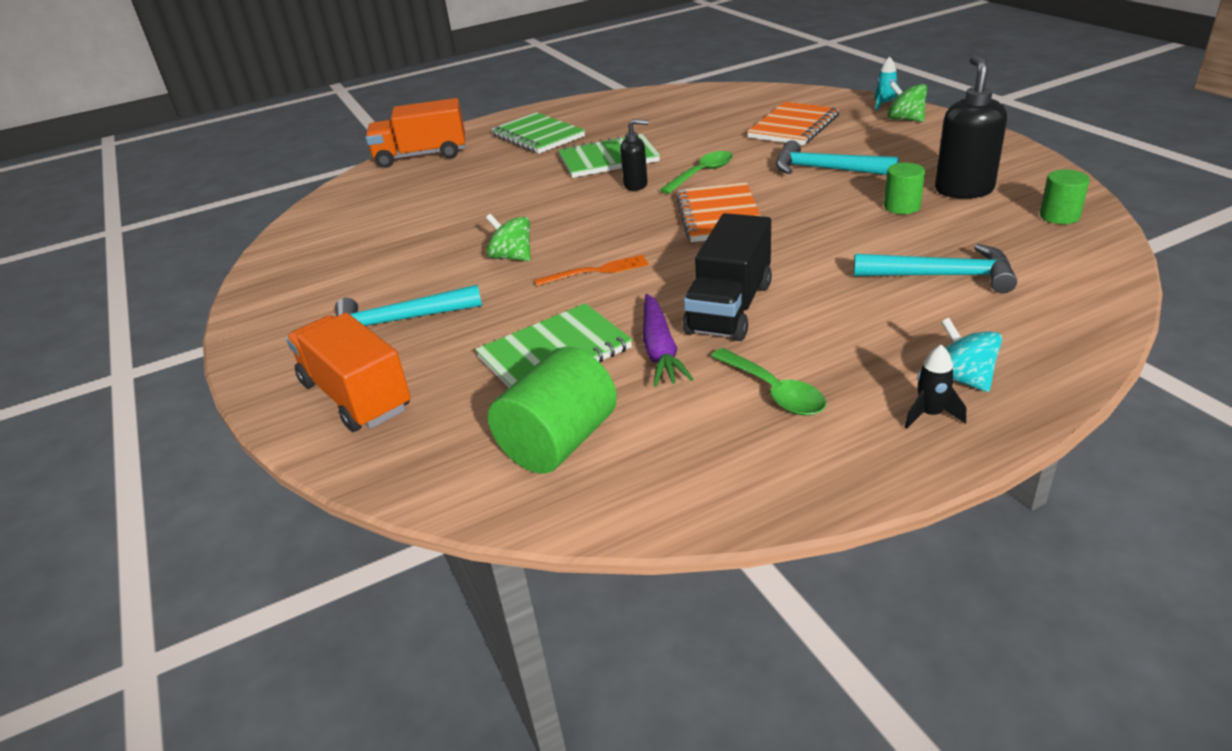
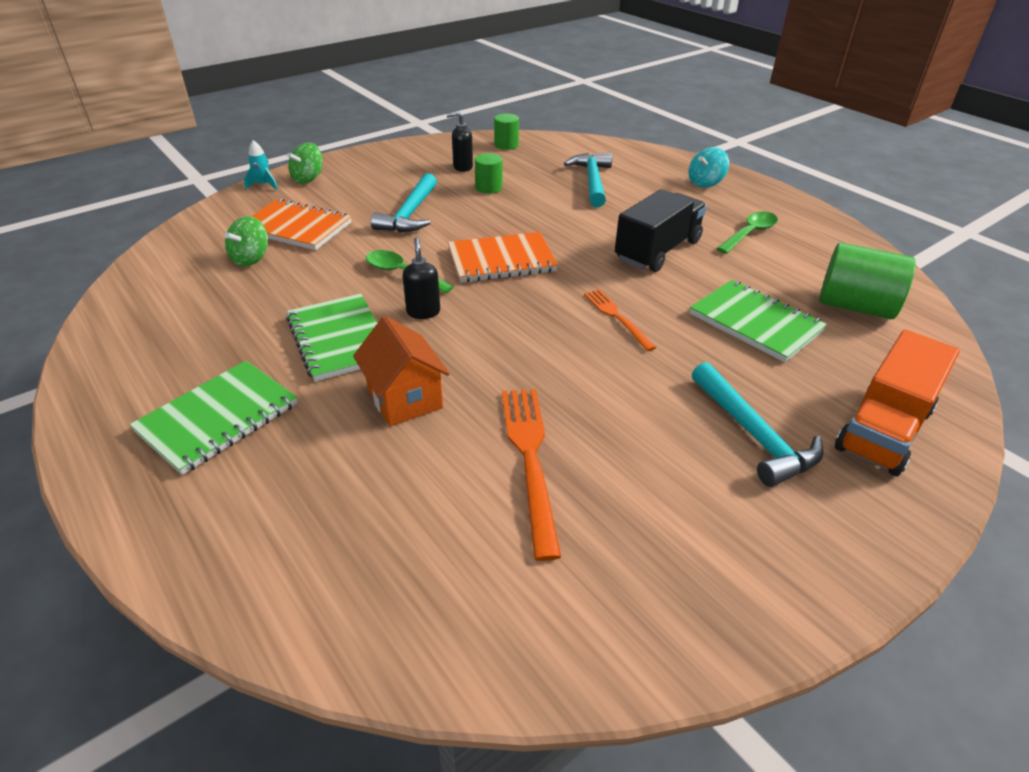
camera: 105 degrees left, 5 degrees up
(421, 156) = (240, 561): orange truck -> none
(439, 228) = (530, 458): none -> orange fork
(512, 257) = (599, 376): green spinning top -> green spinning top (251, 259)
(526, 185) = (405, 399): none -> orange house
(660, 350) = (726, 275): purple carrot -> none
(729, 308) = (657, 251): black truck -> black truck turned 60 degrees counterclockwise
(930, 414) = (743, 192): black rocket -> none
(963, 190) = (462, 167): black soap dispenser -> black soap dispenser, size x0.58

